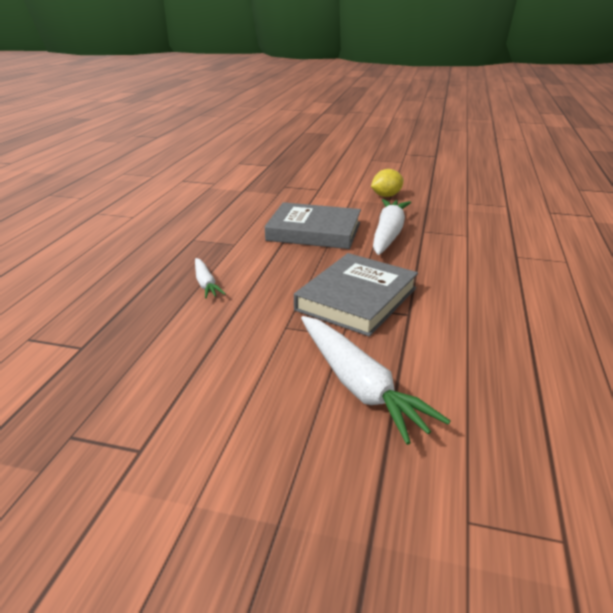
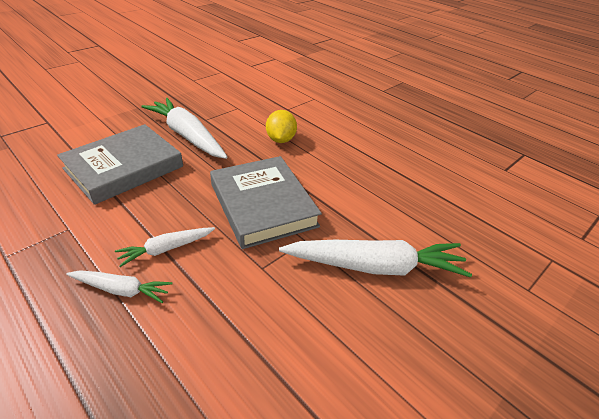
camera: 60 degrees left, 10 degrees up
(257, 282) = (166, 249): none -> white carrot
(386, 196) = (124, 101): yellow lemon -> yellow lemon (281, 140)

